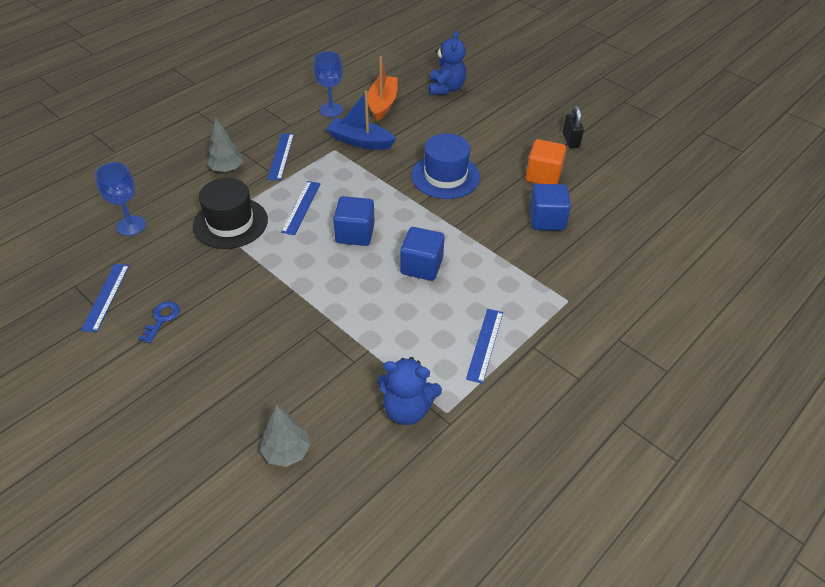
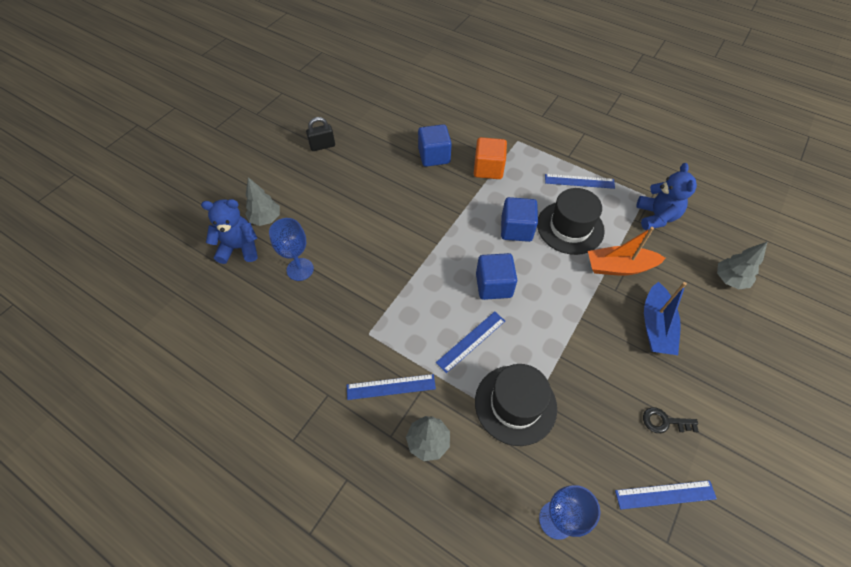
camera: 100 degrees left, 10 degrees up
(162, 319) = (664, 422): blue key -> black key
(301, 207) = (471, 341): blue ruler -> blue ruler turned 45 degrees counterclockwise
(331, 110) = (291, 355): blue goblet -> blue goblet (300, 269)
(360, 141) = (349, 311): blue boat -> blue boat (655, 326)
(382, 104) = (274, 303): orange boat -> orange boat (619, 267)
(412, 314) = (570, 227): none -> black hat
(445, 176) = (393, 229): blue hat -> none
(476, 102) = (266, 219): none -> grey tree
(543, 176) = (377, 161): orange cube -> orange cube (488, 169)

